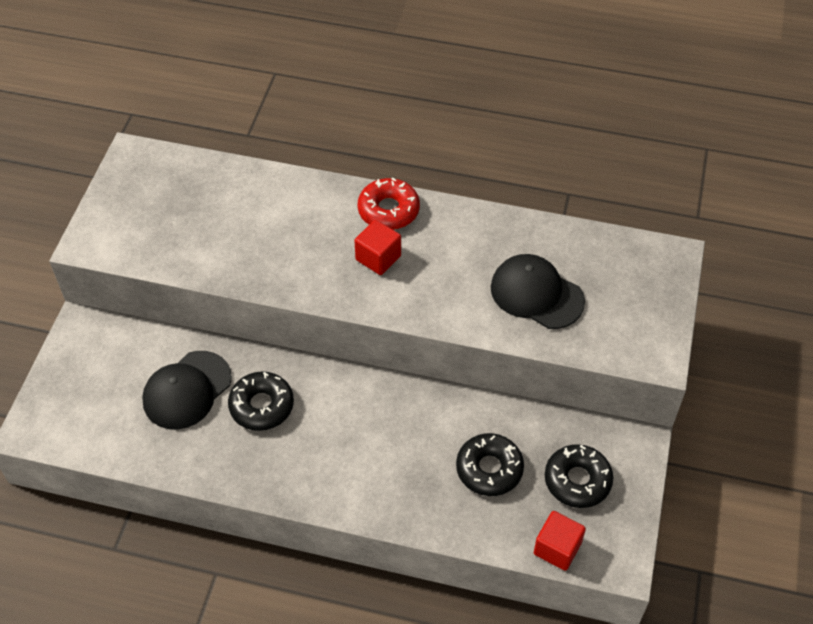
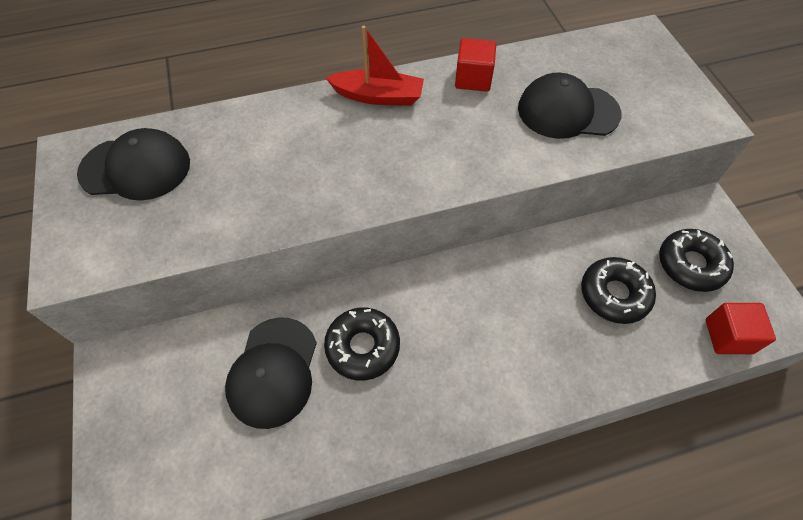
camera: 30 degrees left, 5 degrees up
(171, 189) = (136, 168): none -> black cap
(378, 258) = (401, 142): red cube -> red cube (473, 79)
(388, 210) = (378, 96): red donut -> red boat

